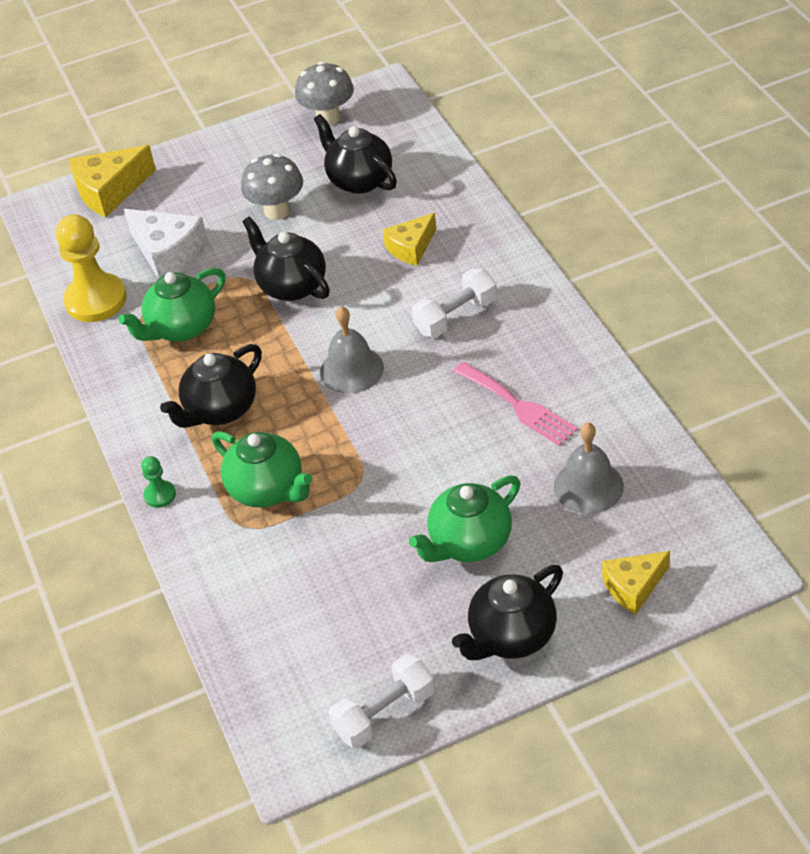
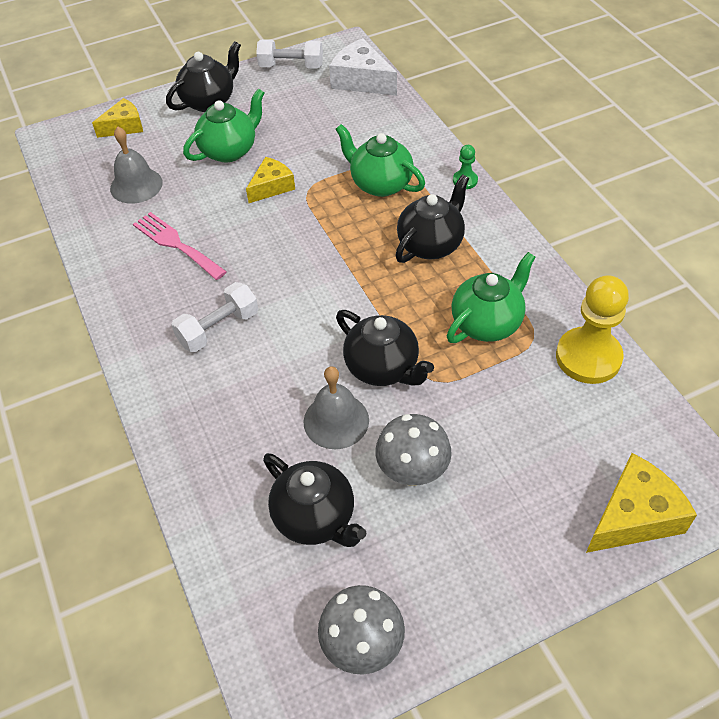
camera: 175 degrees right, 5 degrees up
(168, 253) = (528, 415): white cheese -> white cheese (361, 80)
(351, 369) = (317, 278): grey bell -> grey bell (336, 420)
(384, 713) = (291, 66): white dumbbell -> white dumbbell turned 45 degrees clockwise
(411, 248) = (257, 412): yellow cheese -> yellow cheese (271, 187)

